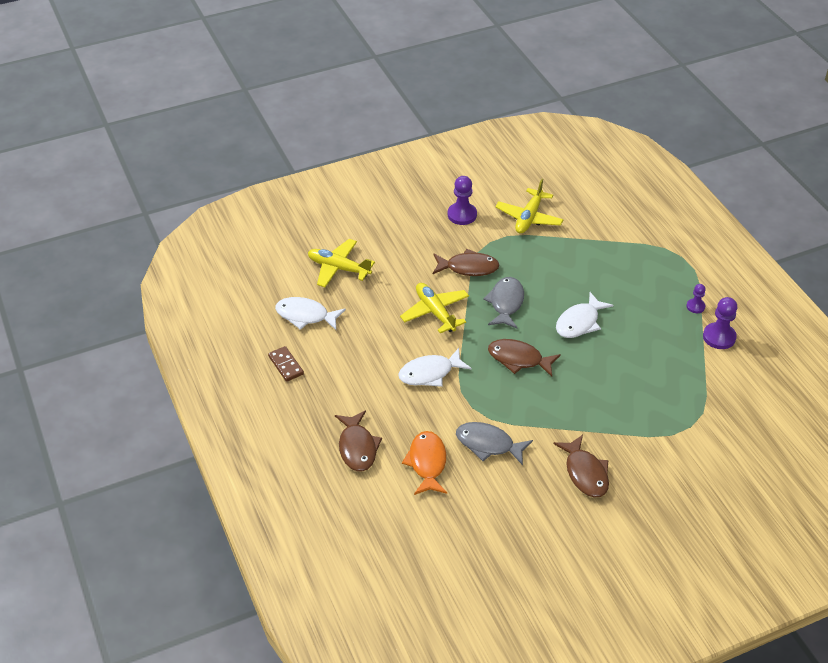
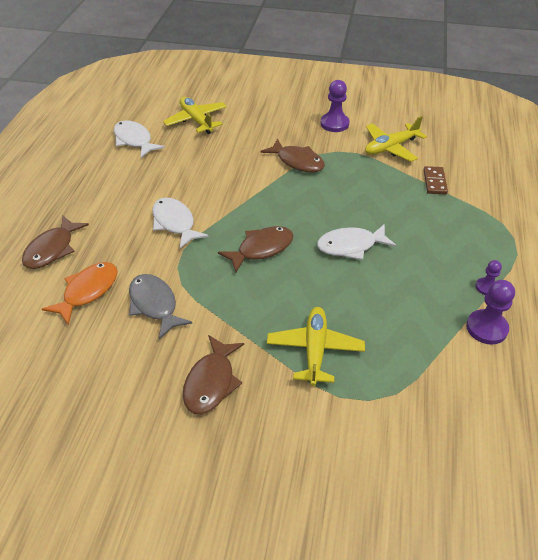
camera: 35 degrees right, 0 degrees up
(286, 365) = (79, 166): brown domino -> brown domino (434, 182)
(430, 373) = (175, 223): white fish -> white fish turned 45 degrees clockwise
(435, 312) = (233, 181): yellow plane -> yellow plane (315, 350)
(506, 303) = (300, 200): grey fish -> none
(518, 359) = (261, 249): brown fish -> brown fish turned 90 degrees clockwise

